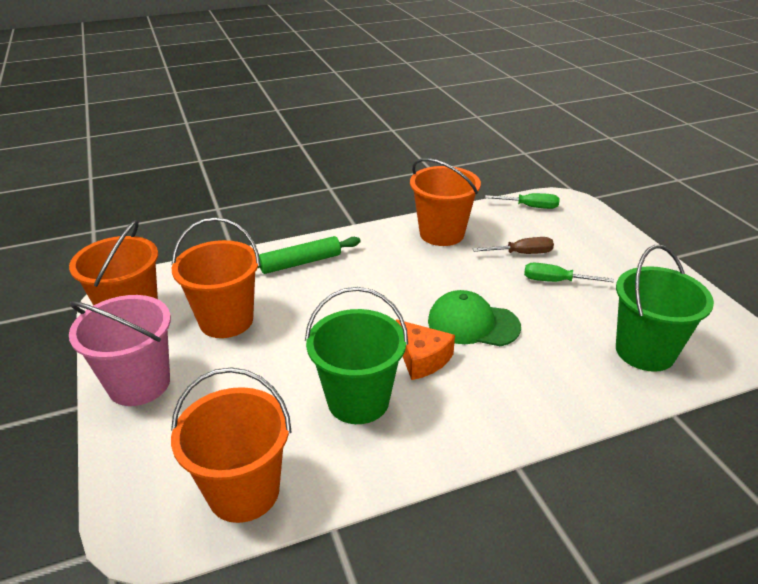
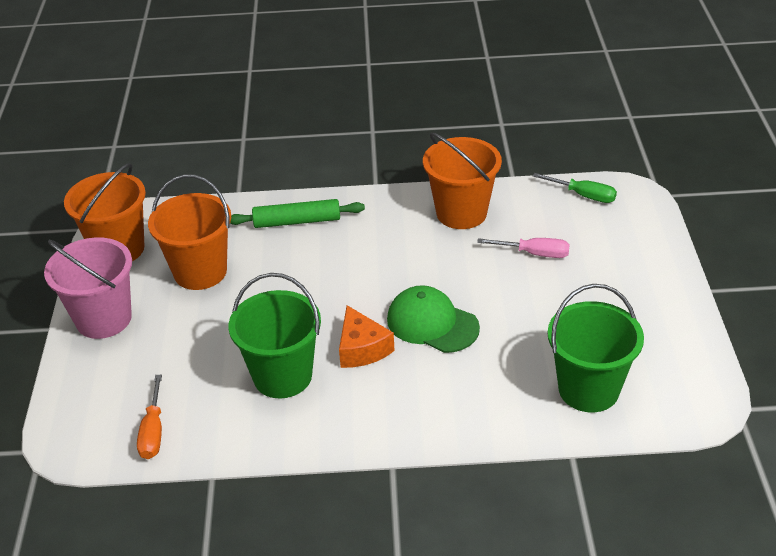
camera: 20 degrees right, 5 degrees up
(244, 491) = (153, 431): orange bucket -> orange screwdriver
(521, 253) = (534, 253): brown screwdriver -> pink screwdriver
(555, 281) = (549, 294): green screwdriver -> none

